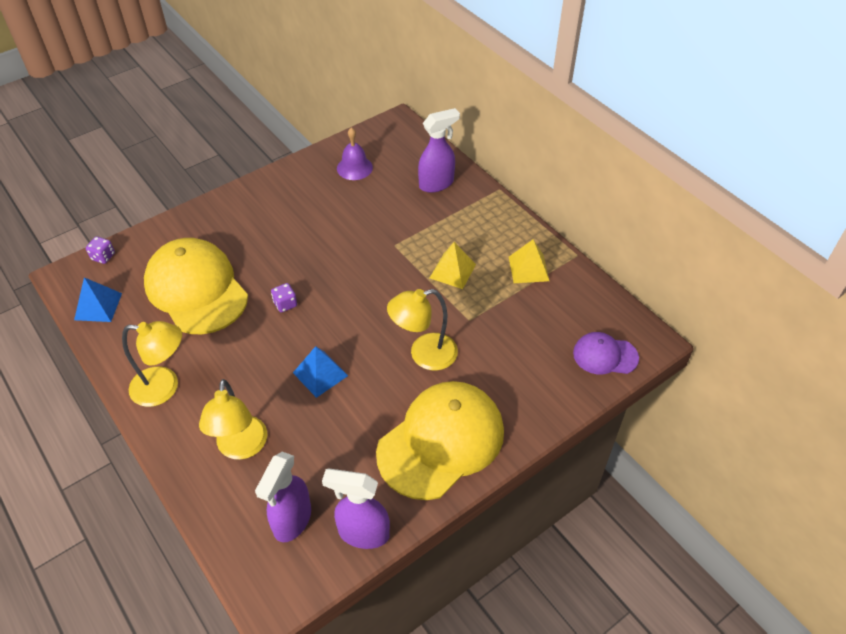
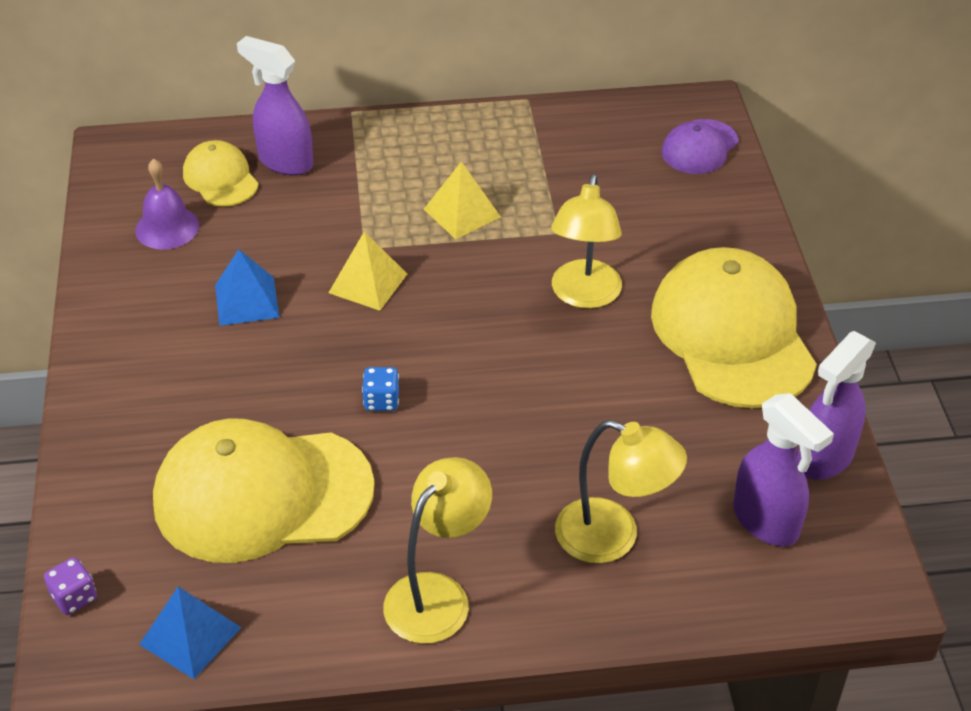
camera: 60 degrees left, 5 degrees down
(285, 304) = (381, 401): purple dice -> blue dice
(320, 374) = (541, 409): blue pyramid -> blue pyramid (246, 301)
(405, 167) = (220, 178): none -> yellow cap
(437, 184) = (284, 162): purple spray bottle -> purple spray bottle turned 60 degrees counterclockwise
(528, 268) = (515, 147): yellow pyramid -> yellow pyramid (368, 283)

